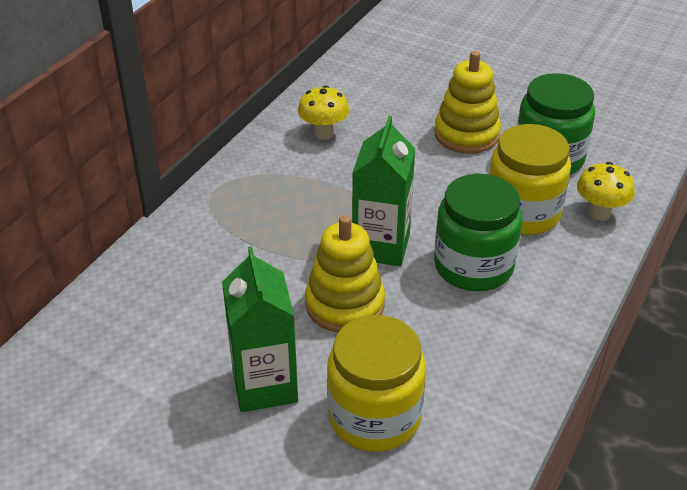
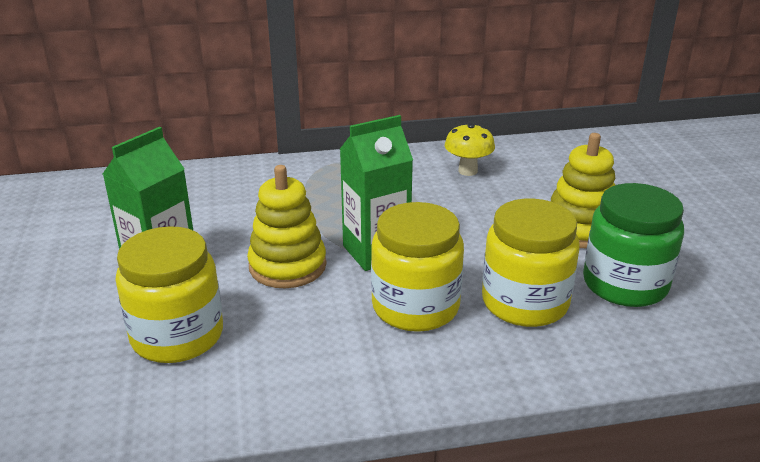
camera: 50 degrees right, 10 degrees down
(473, 266) = (415, 307): green jar -> yellow jar
(599, 213) = (597, 348): yellow mushroom -> none

